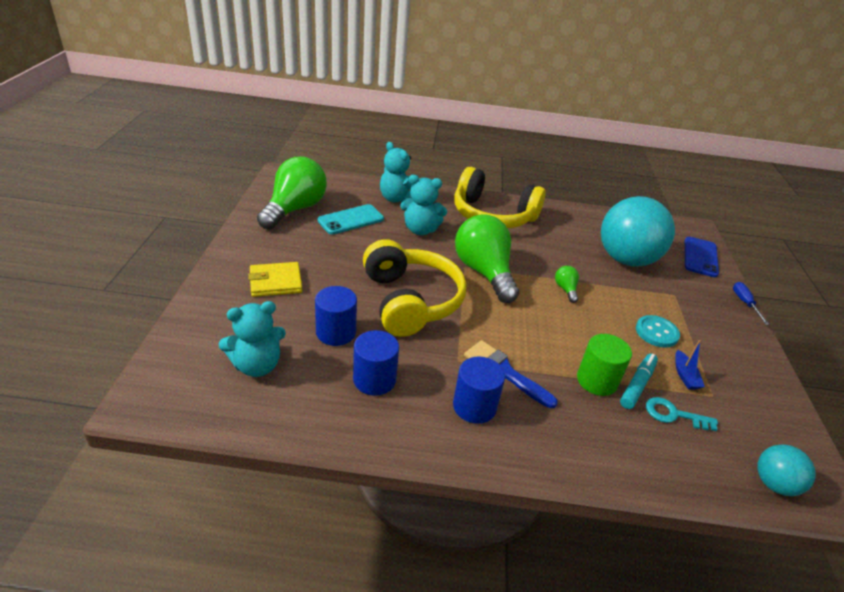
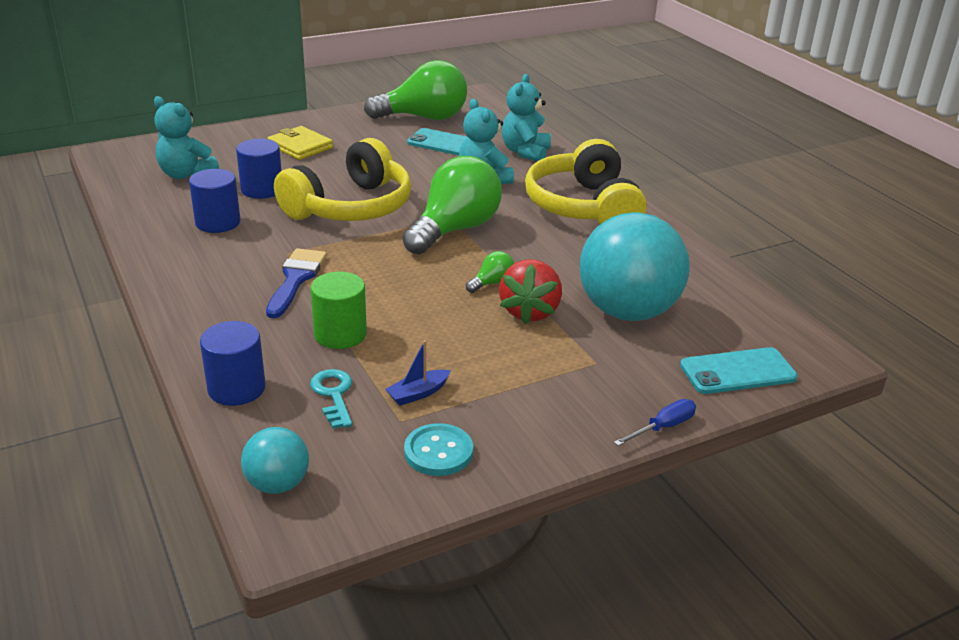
camera: 60 degrees right, 5 degrees down
(474, 406) = (229, 276): blue cylinder -> blue cylinder (236, 388)
(608, 291) = (529, 312): none -> red strawberry
(637, 385) = (361, 362): turquoise marker -> none
(656, 332) = (484, 360): turquoise button -> turquoise button (438, 452)
(700, 257) = (737, 371): blue phone -> turquoise phone

